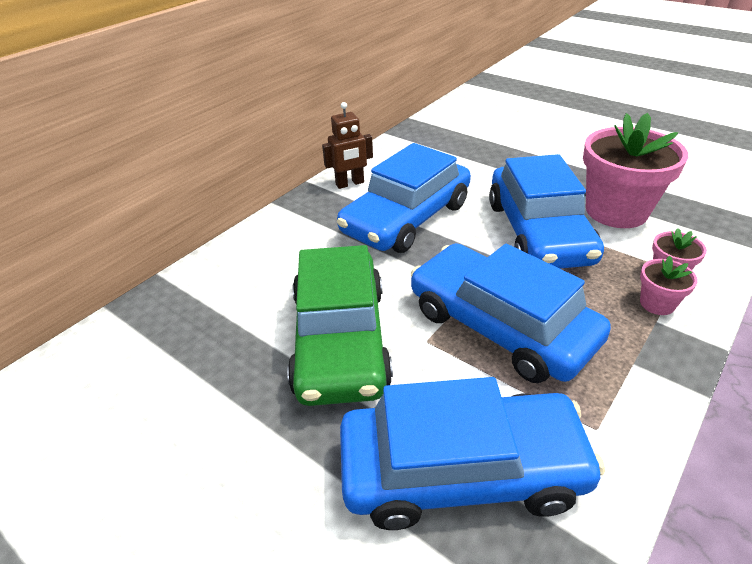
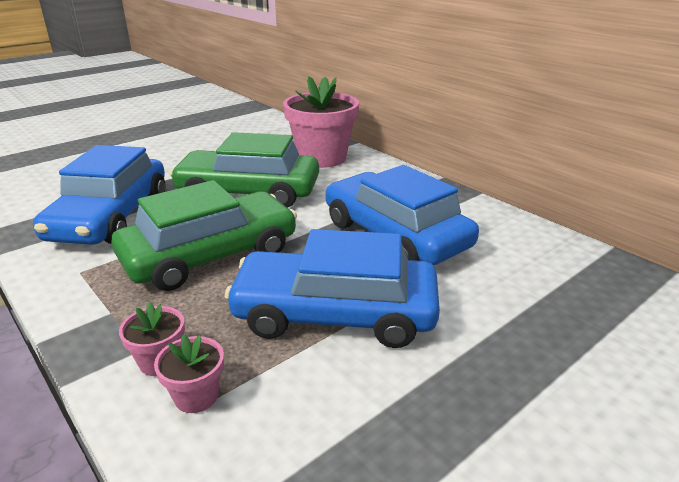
camera: 100 degrees right, 10 degrees down
(350, 183) = (472, 213): brown robot -> none
(500, 325) = (210, 255): blue car -> green car
(616, 211) = (356, 407): pink flower pot -> pink flower pot (322, 158)

